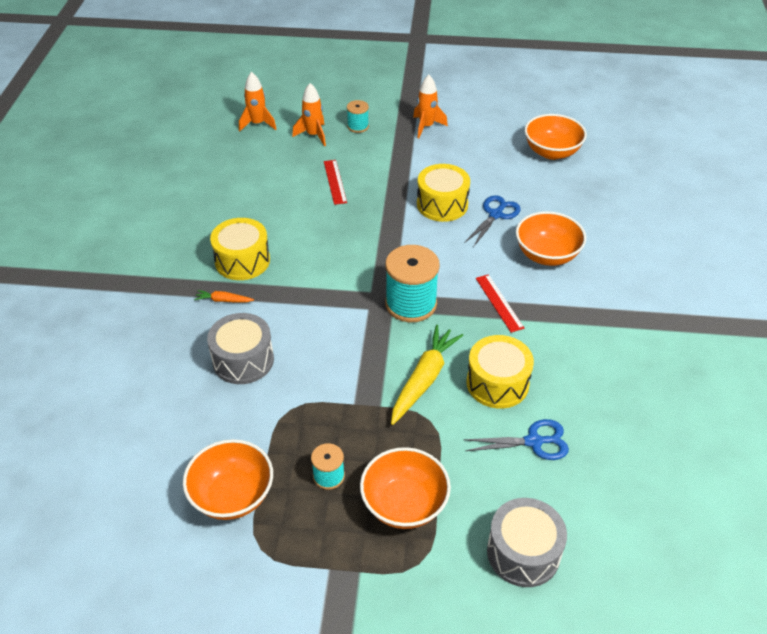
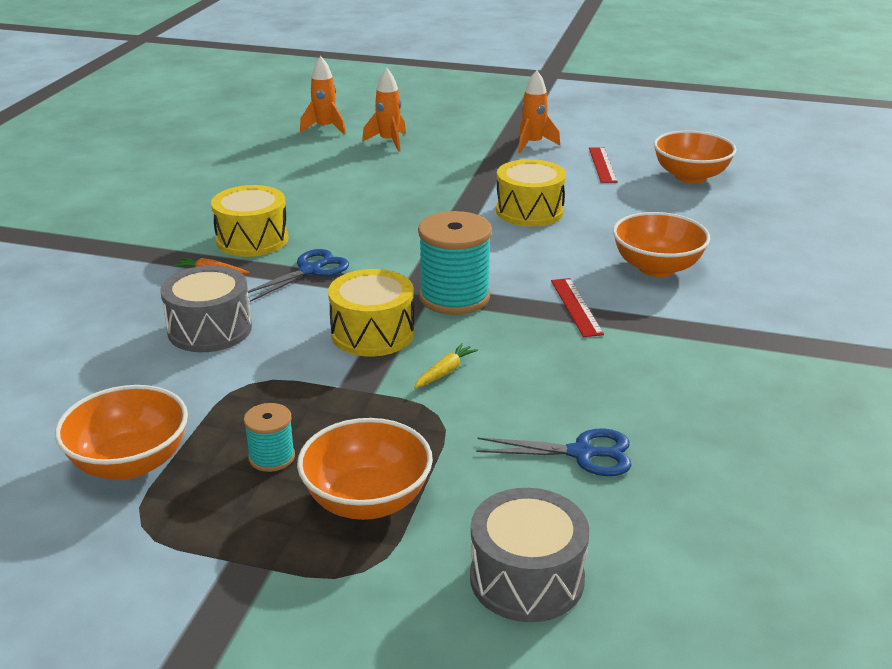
camera: 10 degrees right, 15 degrees down
(335, 182) = (399, 181): red ruler -> red ruler (602, 165)
(358, 126) = (446, 138): turquoise spool -> none
(424, 379) = (445, 372): yellow carrot -> yellow carrot, size x0.48
(495, 214) = (598, 225): blue scissors -> blue scissors (310, 270)
(497, 383) = (548, 386): yellow drum -> yellow drum (372, 333)

